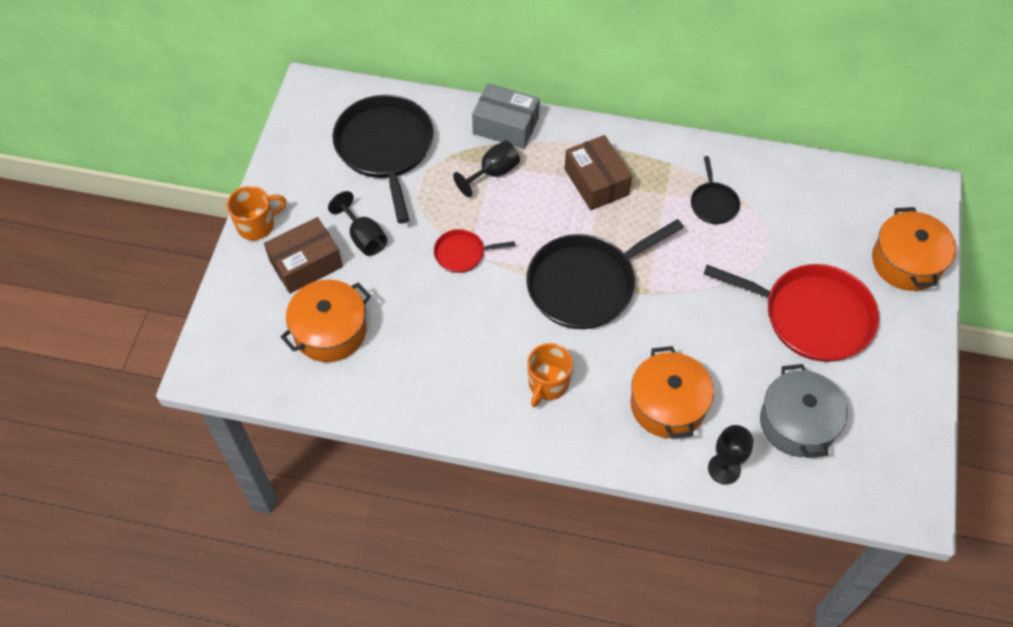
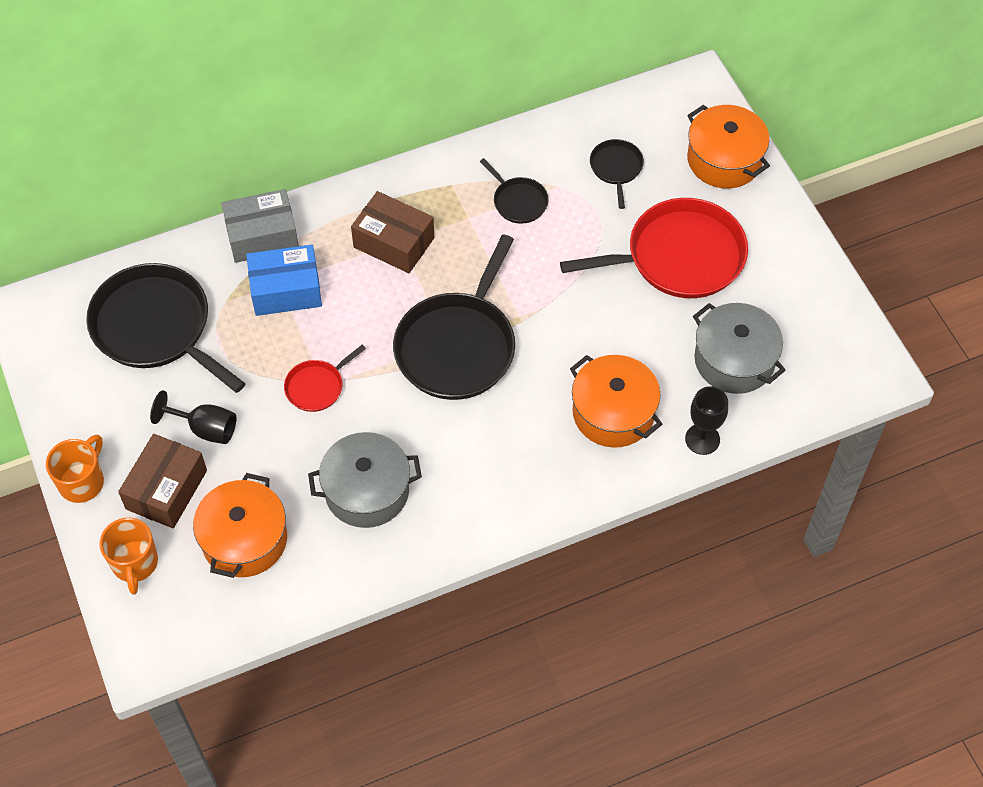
camera: 35 degrees left, 0 degrees up
(440, 350) = (367, 491): none -> grey pot
(493, 173) = (286, 290): black goblet -> blue box
(547, 384) = (492, 460): orange mug -> orange mug (135, 563)
(810, 220) = (616, 168): none -> black pan

